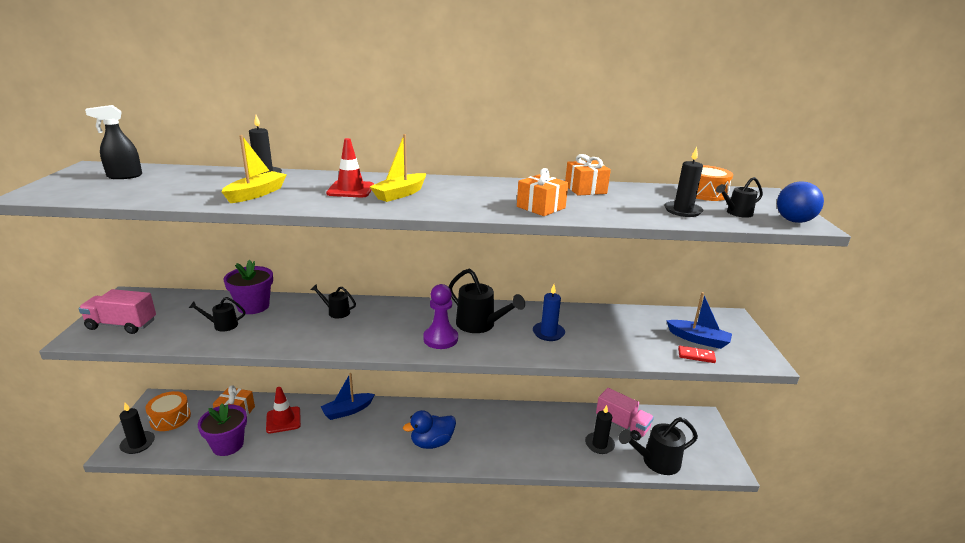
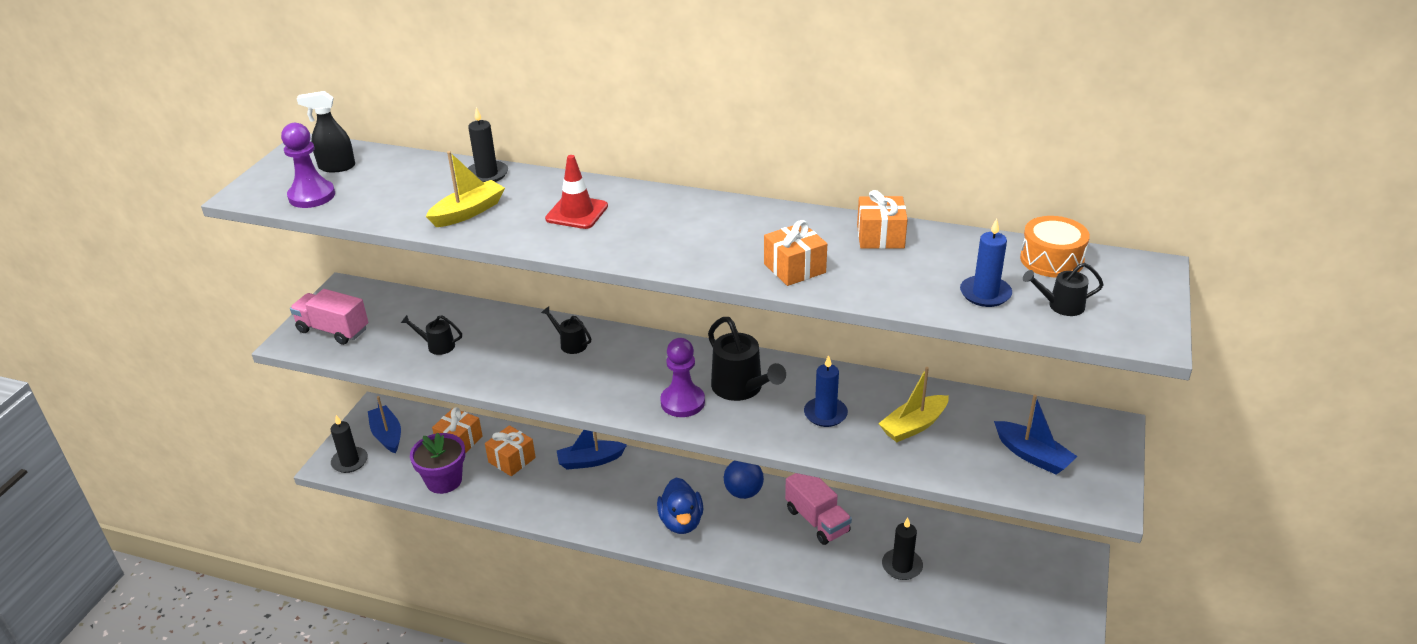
camera: 20 degrees right, 10 degrees up
(102, 192) = (312, 196): none -> purple pawn
(170, 418) = (387, 435): orange drum -> blue boat
(253, 306) = (477, 322): purple flower pot -> none
(283, 420) = (512, 460): red traffic cone -> orange gift
(400, 194) = (632, 226): yellow boat -> yellow boat (914, 426)
(432, 442) = (681, 522): blue duck -> blue duck turned 90 degrees counterclockwise
(622, 425) = (948, 545): pink truck -> pink truck (817, 520)
(656, 462) = (969, 604): black watering can -> none
(682, 211) = (985, 294): black candle -> blue candle
(696, 356) = (1011, 479): red domino -> none
(794, 221) = (1133, 330): blue ball -> blue ball (743, 492)

